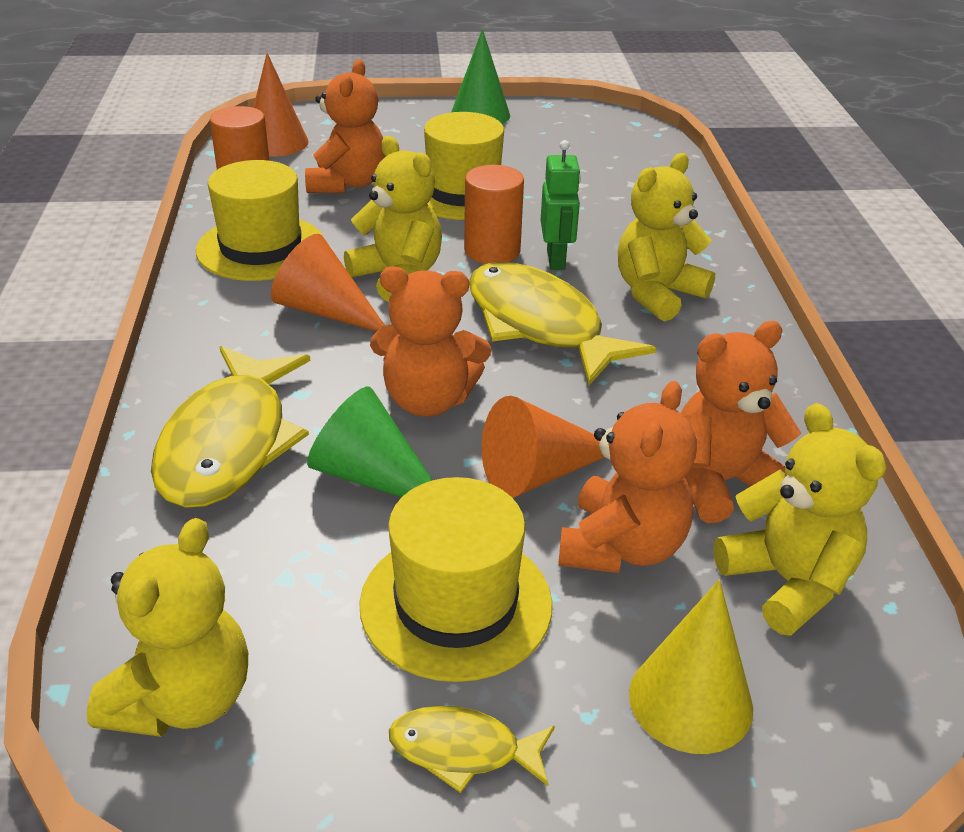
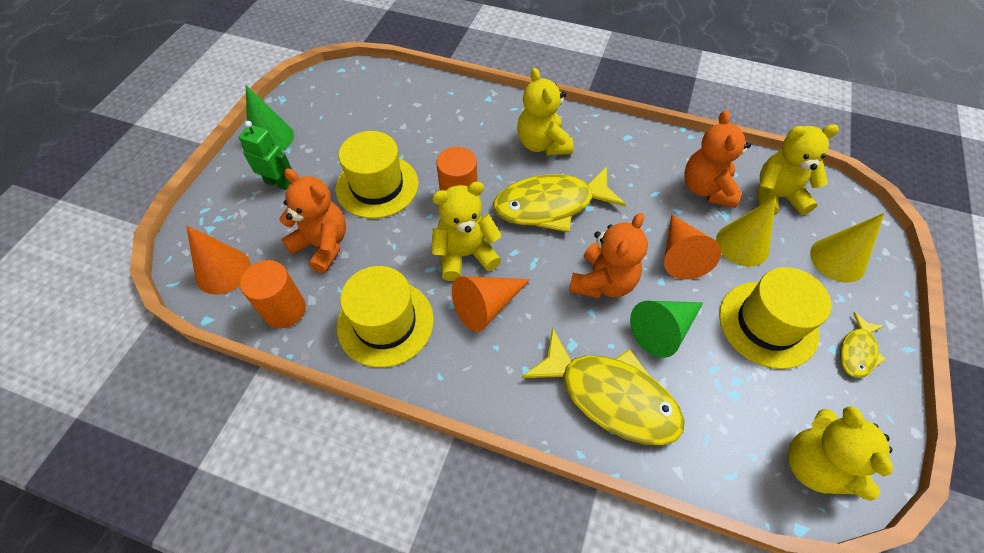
camera: 65 degrees left, 20 degrees up
(183, 699) = (814, 465): yellow teddy bear -> yellow teddy bear turned 150 degrees counterclockwise
(556, 260) = (485, 172): green robot -> green robot (278, 183)
(622, 547) = (742, 244): orange teddy bear -> yellow cone

